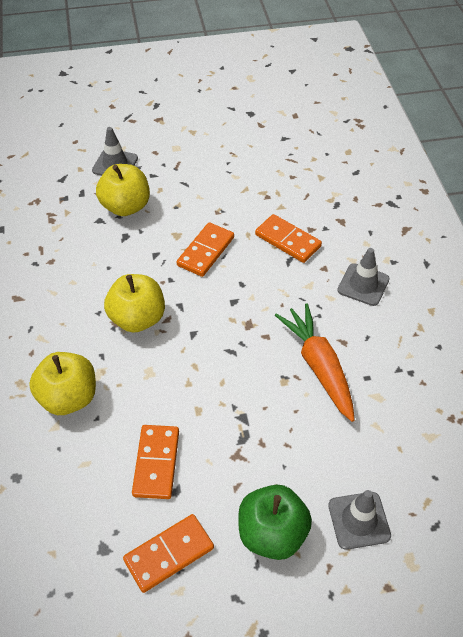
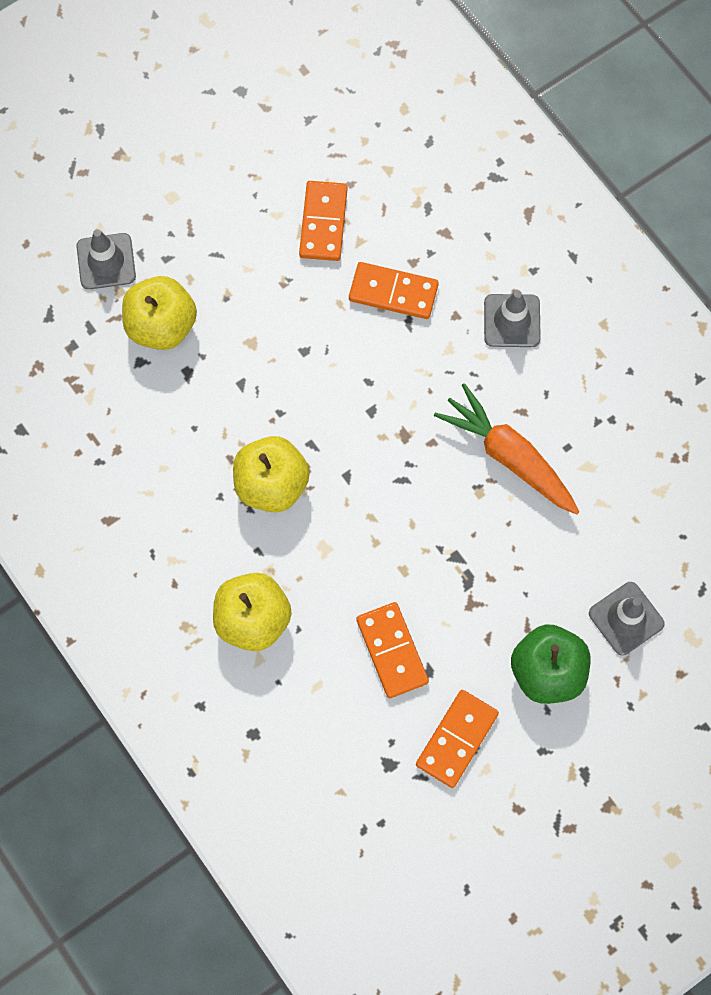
camera: 25 degrees left, 20 degrees up
(206, 251) = (301, 352): orange domino -> orange domino (323, 223)

